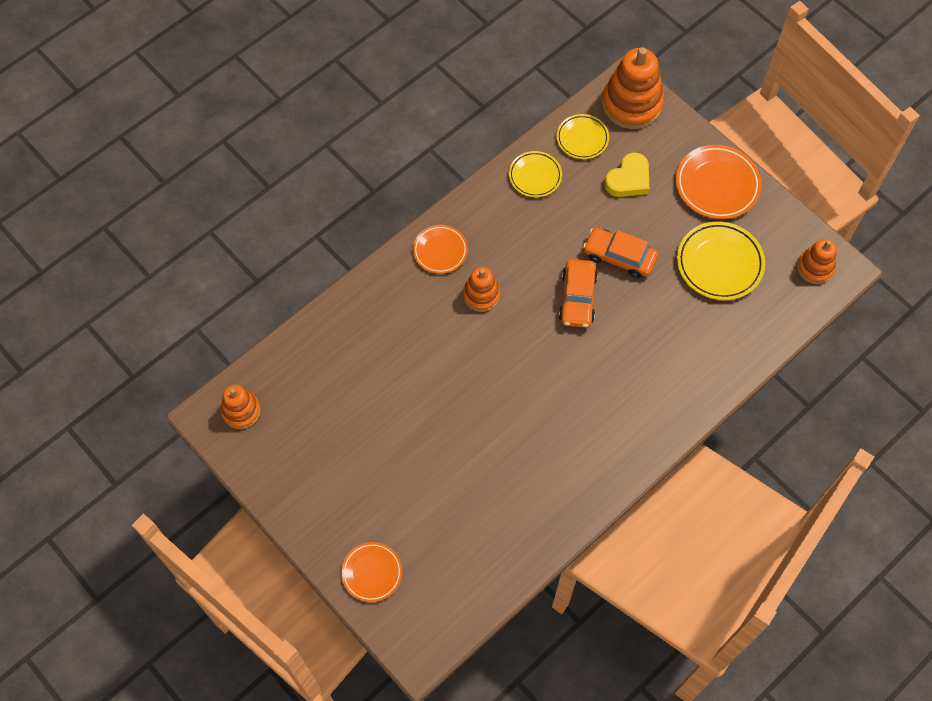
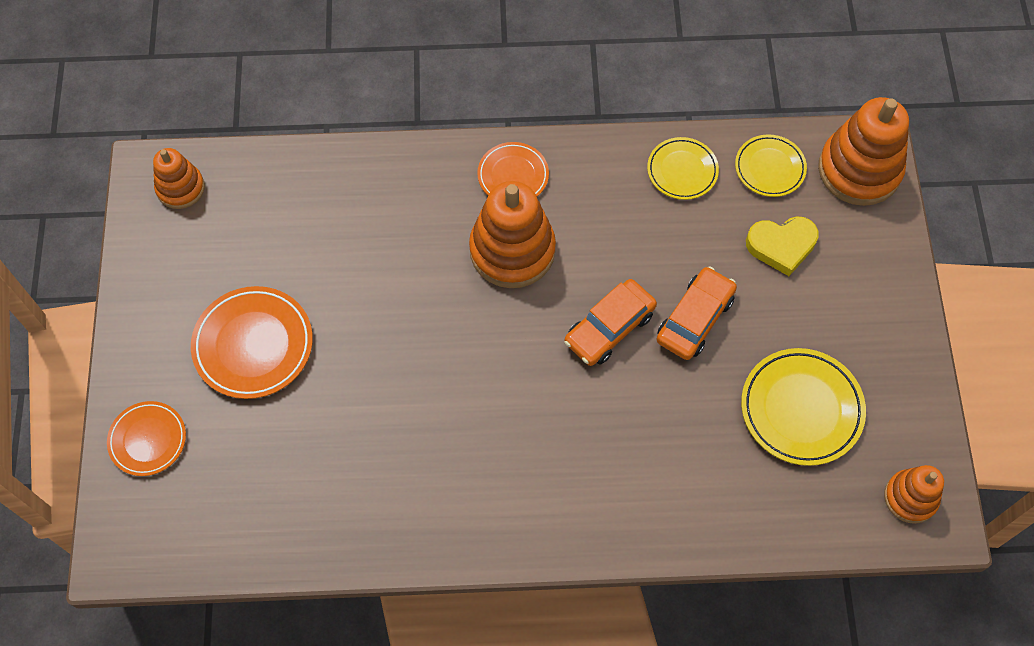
camera: 40 degrees right, 0 degrees up
(481, 295) = (512, 250): orange stacking toy -> orange stacking toy, size x1.73
(619, 256) = (695, 319): orange car -> orange car turned 60 degrees clockwise
(717, 185) = (877, 323): orange plate -> orange plate (253, 345)

